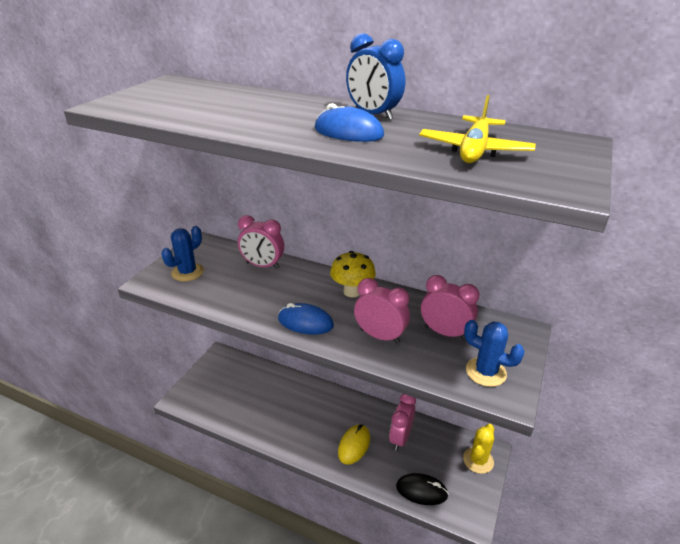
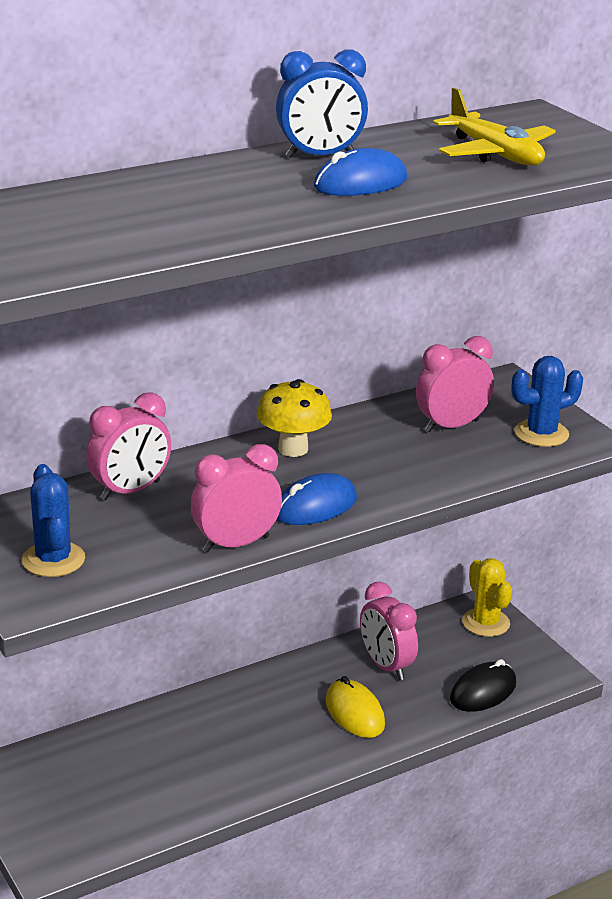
camera: 55 degrees left, 5 degrees down
(380, 336) = (407, 468): pink clock -> pink clock (236, 544)

